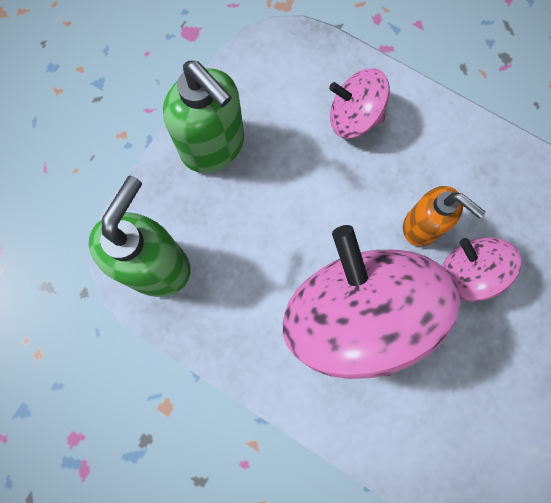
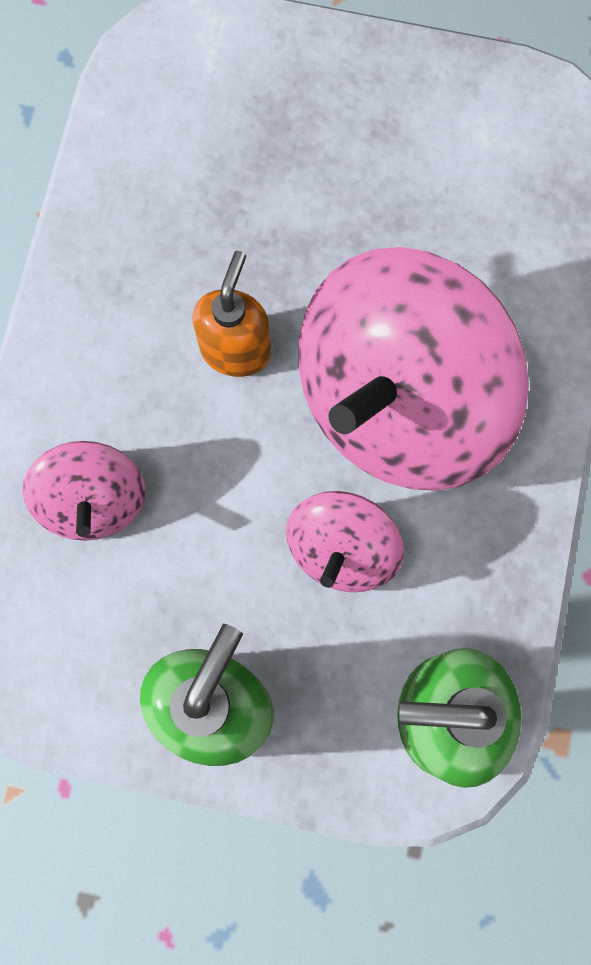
camera: 110 degrees left, 0 degrees up
(467, 273) = (283, 272): pink spinning top -> pink spinning top (342, 549)

